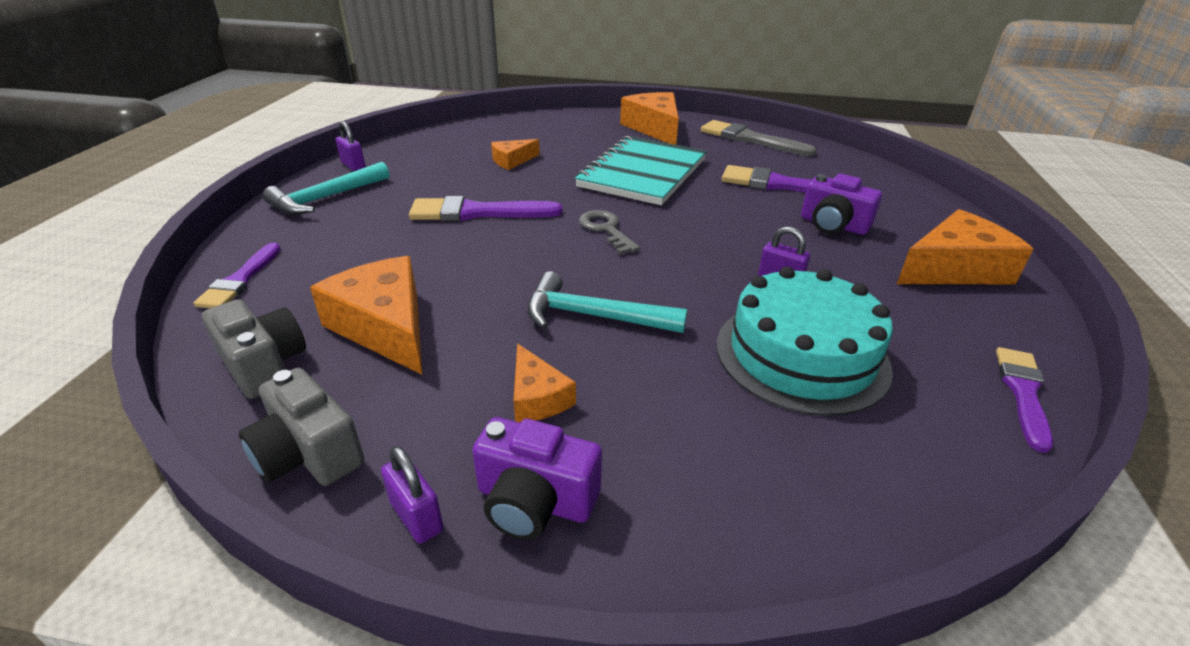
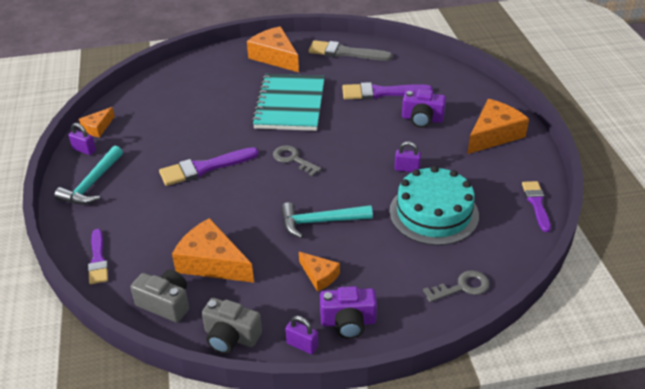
camera: 20 degrees left, 5 degrees up
(512, 161) = (195, 115): orange cheese -> orange cheese (97, 128)
(811, 508) = (462, 287): none -> grey key

